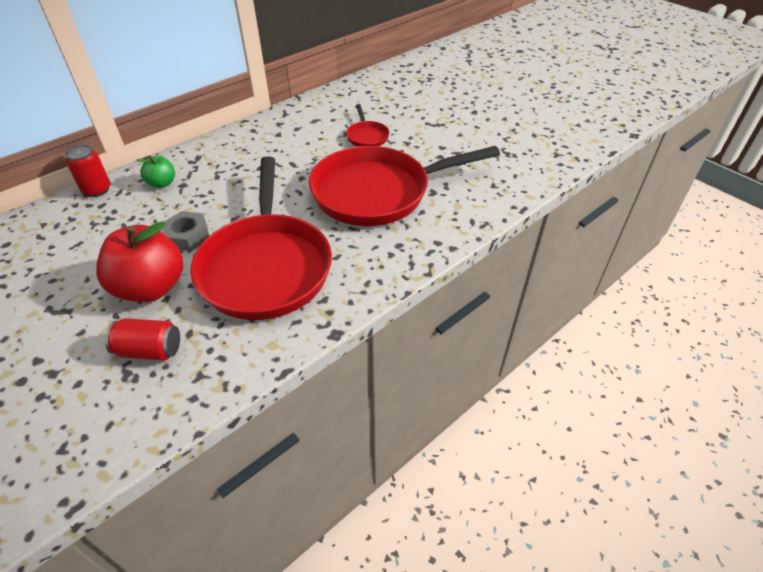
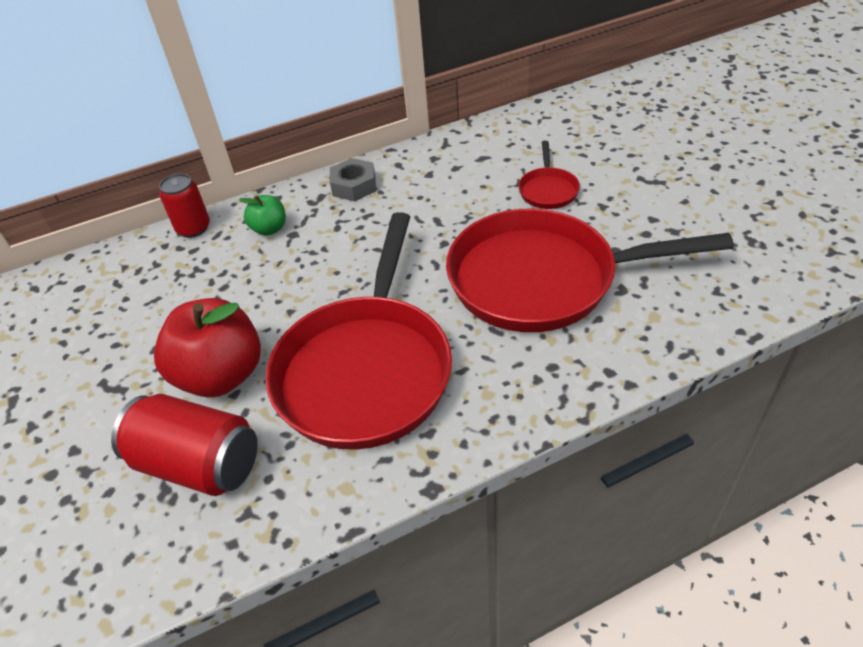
camera: 20 degrees right, 0 degrees up
(150, 350) = (198, 464): red can -> red can, size x1.58
(188, 236) = (282, 309): grey nut -> grey nut (354, 186)

